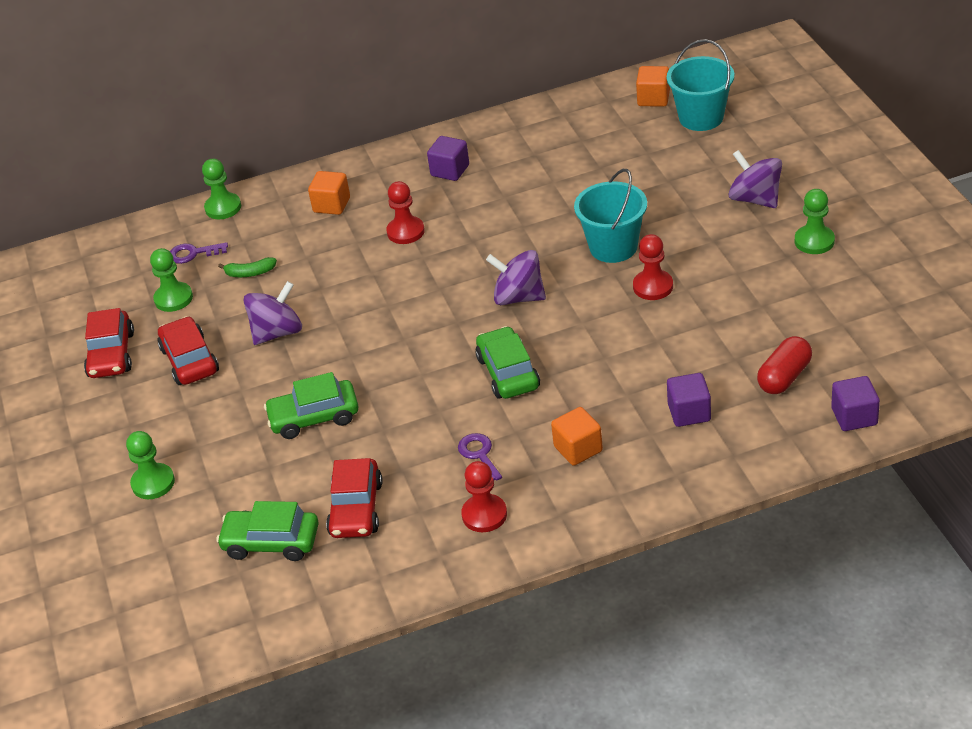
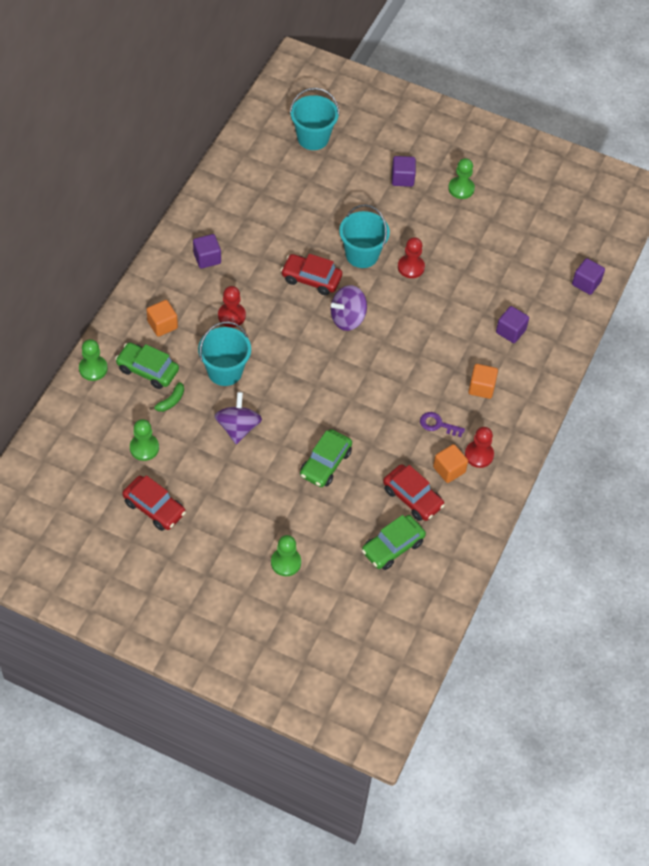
camera: 55 degrees left, 15 degrees up
(190, 360) = (208, 479): red car -> red car (311, 279)
(193, 253) = (116, 411): purple key -> none
(333, 276) = (225, 371): none -> turquoise bucket
(508, 372) = (396, 368): green car -> green car (147, 370)
(653, 98) = (270, 139): orange cube -> orange cube (449, 470)
(755, 199) = (402, 178): purple spinning top -> purple cube
(784, 377) = (532, 281): red capsule -> none

